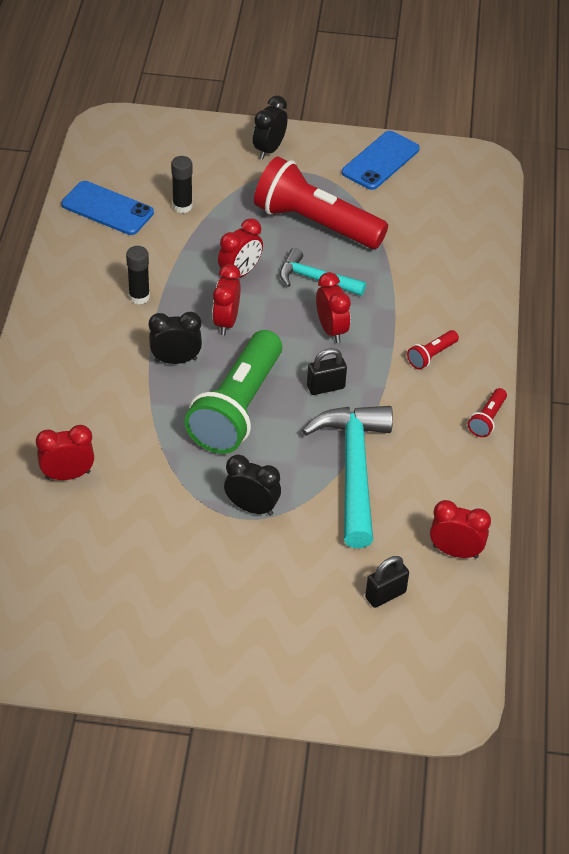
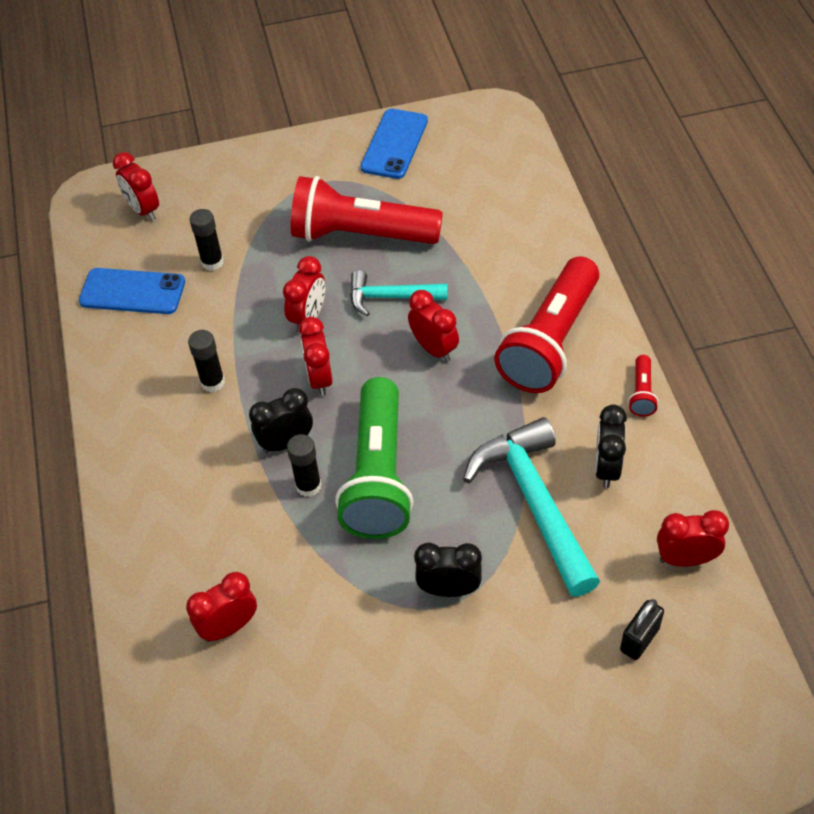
camera: 15 degrees left, 5 degrees up
(145, 148) = (143, 210): none -> red clock
(178, 397) = (308, 486): none -> black glue stick
(269, 150) = (274, 169): black clock -> black clock (606, 468)
(325, 387) = (459, 417): black padlock -> none
(431, 356) = (550, 341): red flashlight -> red flashlight, size x2.45

